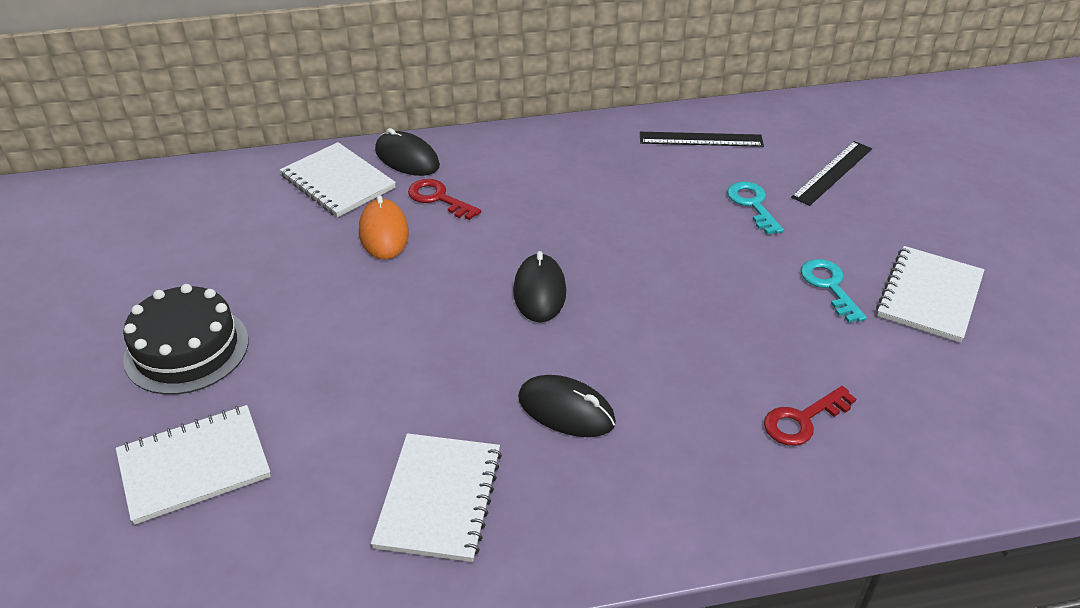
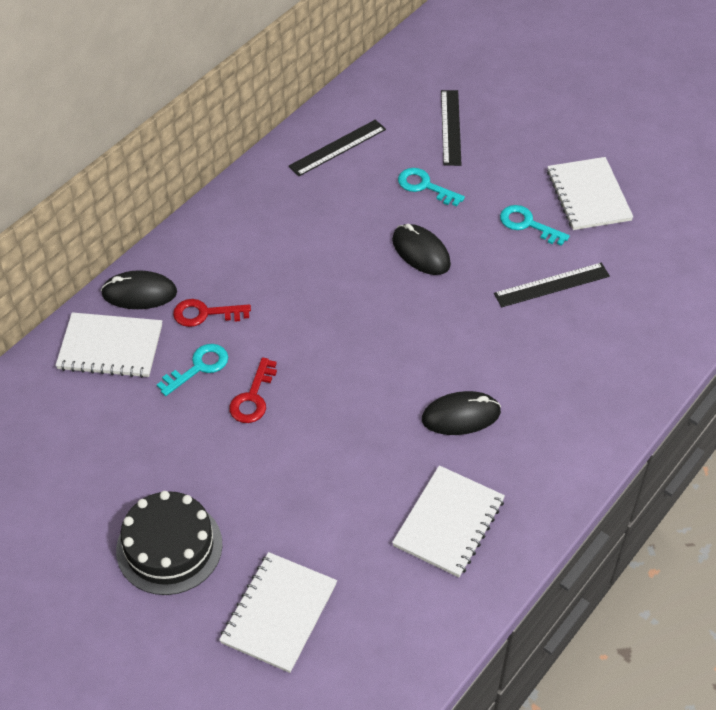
camera: 40 degrees left, 10 degrees up
(384, 233) = (198, 367): orange mouse -> turquoise key
(439, 498) = (448, 522): white notebook -> white notebook turned 60 degrees clockwise
(539, 291) = (357, 344): black mouse -> black mouse (421, 252)
(799, 351) = (551, 284): none -> black ruler
(803, 420) = (594, 331): red key -> red key (253, 397)

